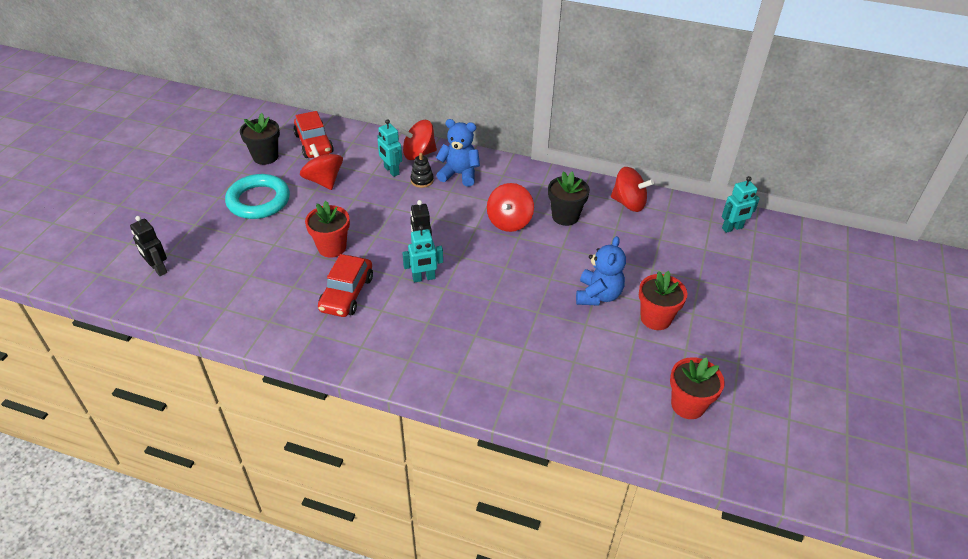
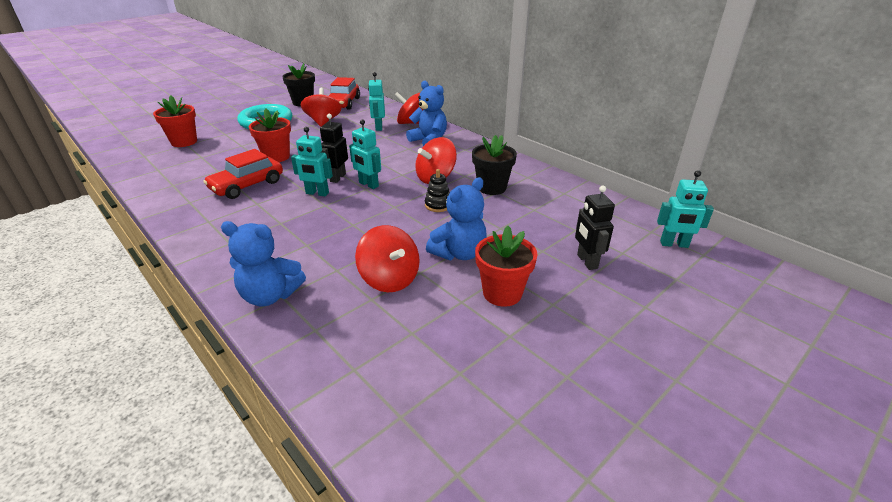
camera: 30 degrees right, 10 degrees down
(158, 269) = (154, 138): black robot -> black robot (586, 261)
(422, 180) = (394, 137): black stacking toy -> black stacking toy (438, 205)
(459, 251) = (368, 184): none -> turquoise robot
(499, 391) = (270, 295): none -> blue teddy bear
(628, 203) = (567, 195): red spinning top -> red spinning top (389, 279)
(688, 405) = (454, 395): red flower pot -> red flower pot (184, 142)

